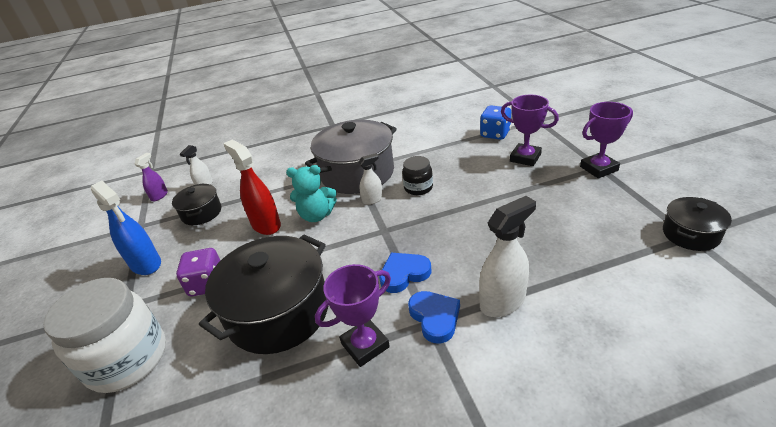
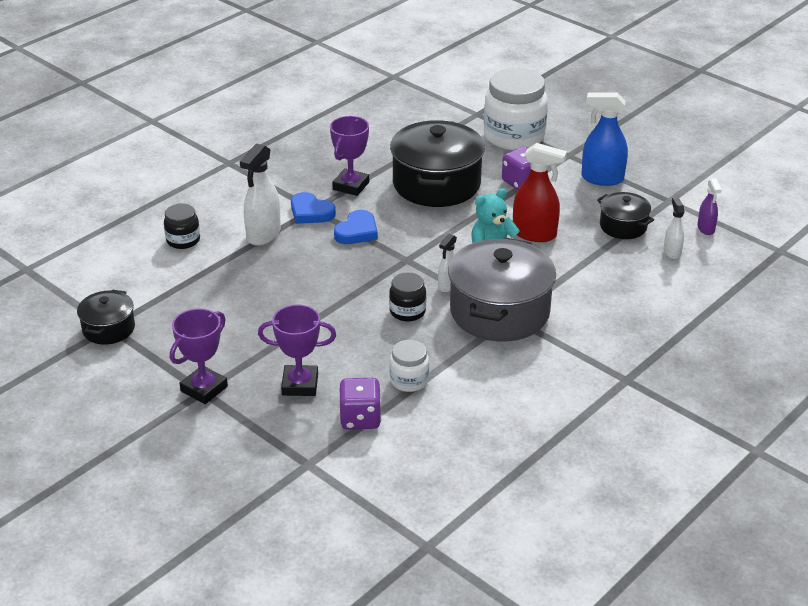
camera: 145 degrees right, 0 degrees up
(451, 147) = (409, 380): none -> white jar
(495, 134) = (360, 418): blue dice -> purple dice
(603, 325) = (183, 240): none -> black jar

